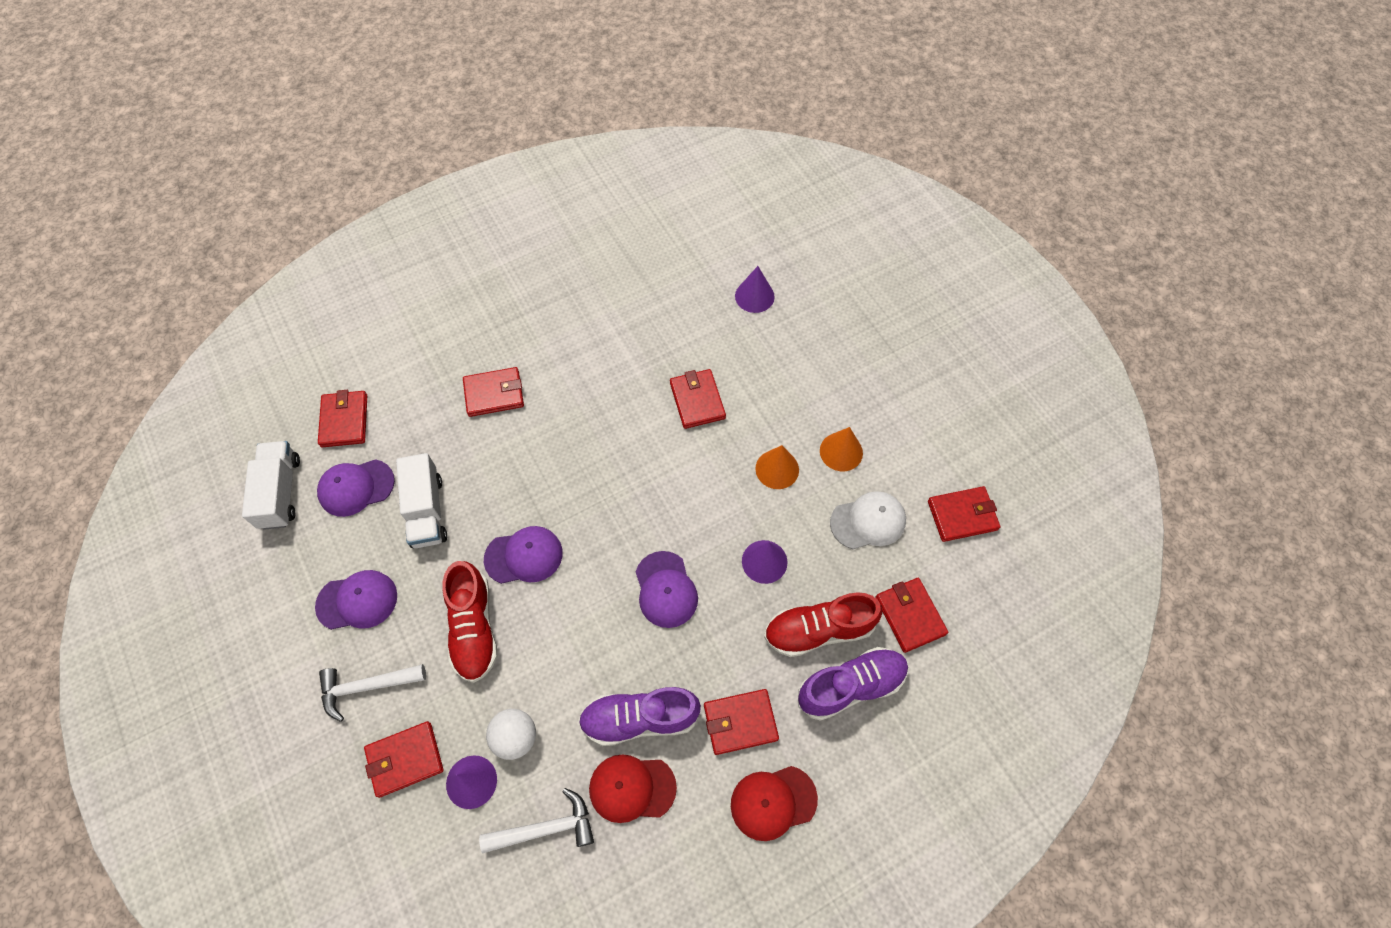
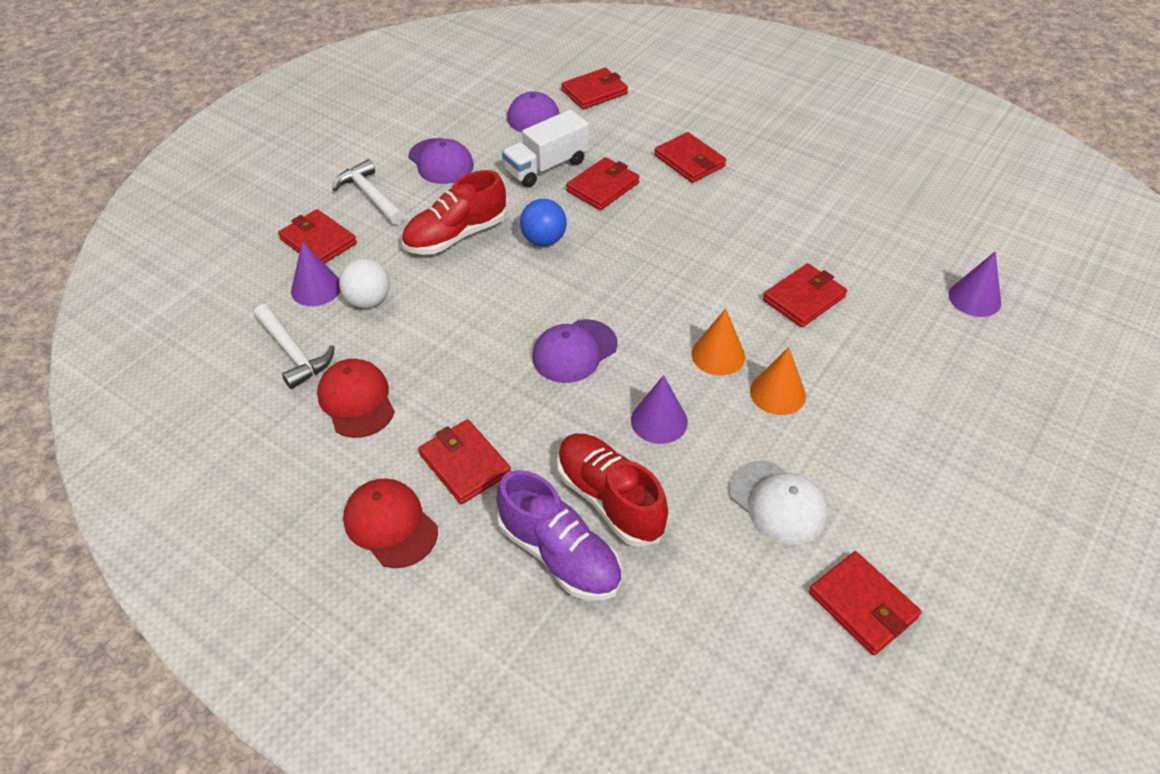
camera: 65 degrees right, 15 degrees down
(280, 492) = (507, 87): white truck -> none
(524, 556) = (544, 240): purple cap -> blue ball
(640, 718) = (428, 381): purple shoe -> none
(841, 451) = (847, 445): orange cone -> orange cone (718, 355)
(910, 615) = (684, 589): red wallet -> red wallet (602, 187)

